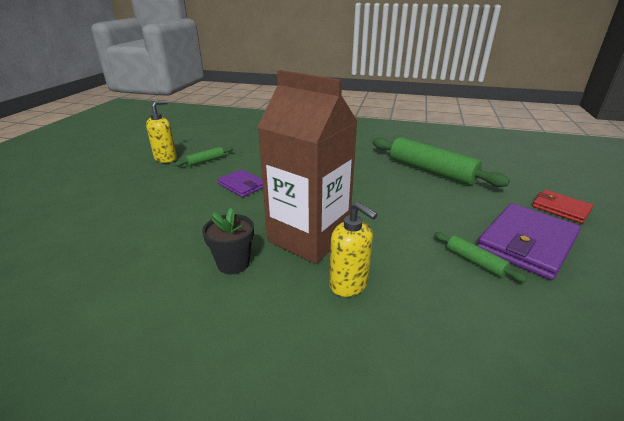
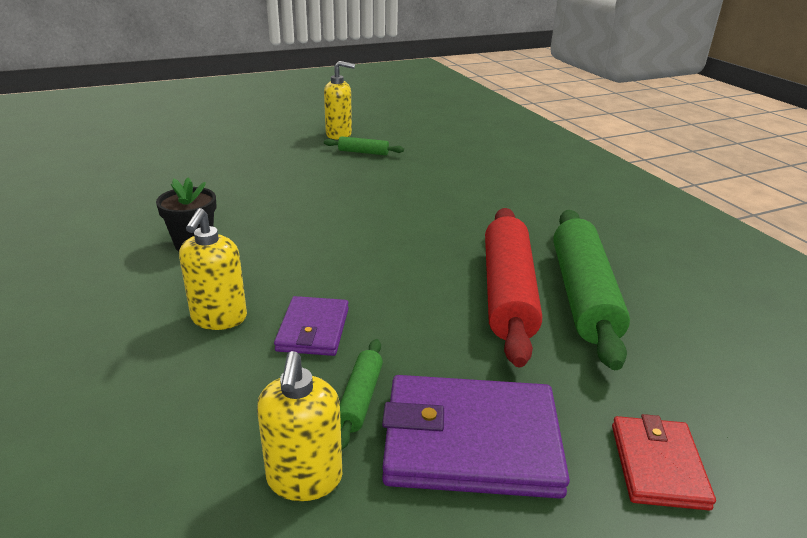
camera: 50 degrees right, 0 degrees up
(242, 185) = (340, 190): purple wallet -> purple wallet (313, 330)
(309, 237) = (282, 265): brown carton -> none
(412, 186) = (507, 293): none -> red rolling pin
(536, 305) = (304, 479): none -> yellow soap dispenser

